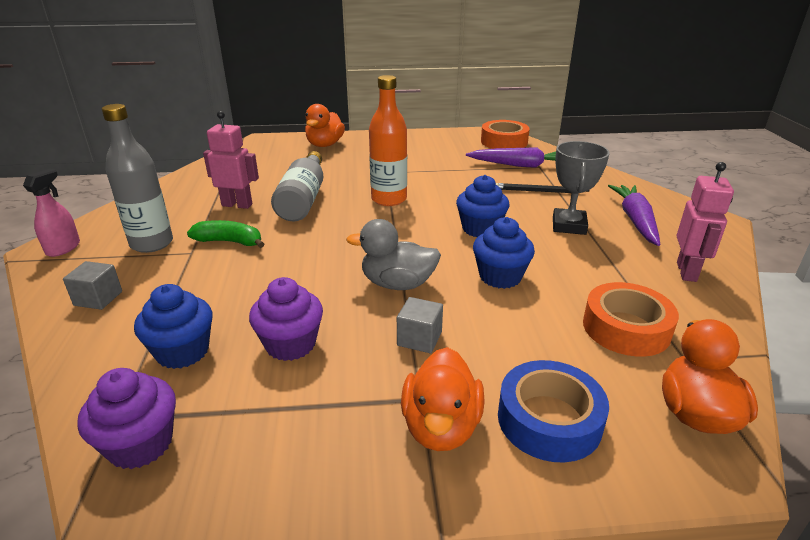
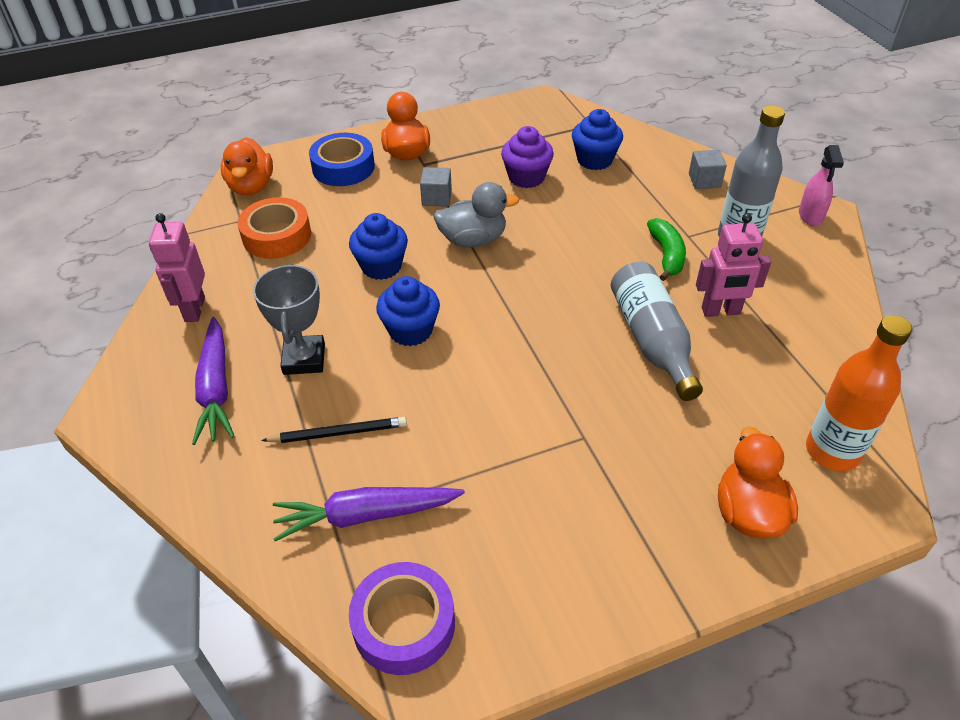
camera: 165 degrees right, 15 degrees up
(140, 444) = (564, 118): purple cupcake -> none
(230, 242) = (666, 255): green banana -> green banana turned 90 degrees counterclockwise
(389, 199) = (542, 364): orange bottle -> orange bottle (832, 451)
(504, 142) = (404, 624): orange tape -> purple tape

